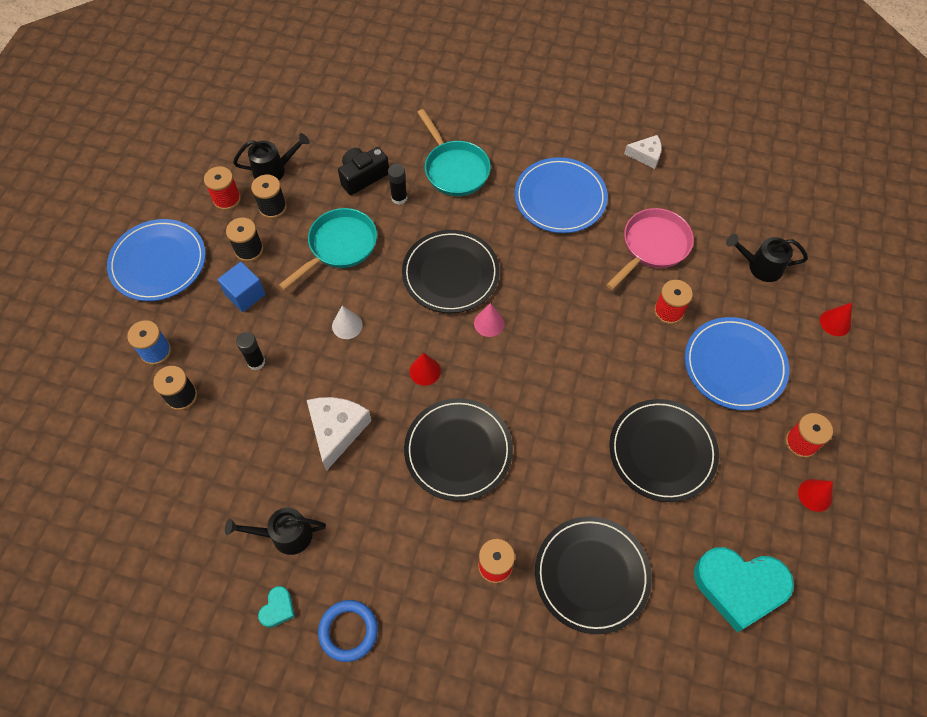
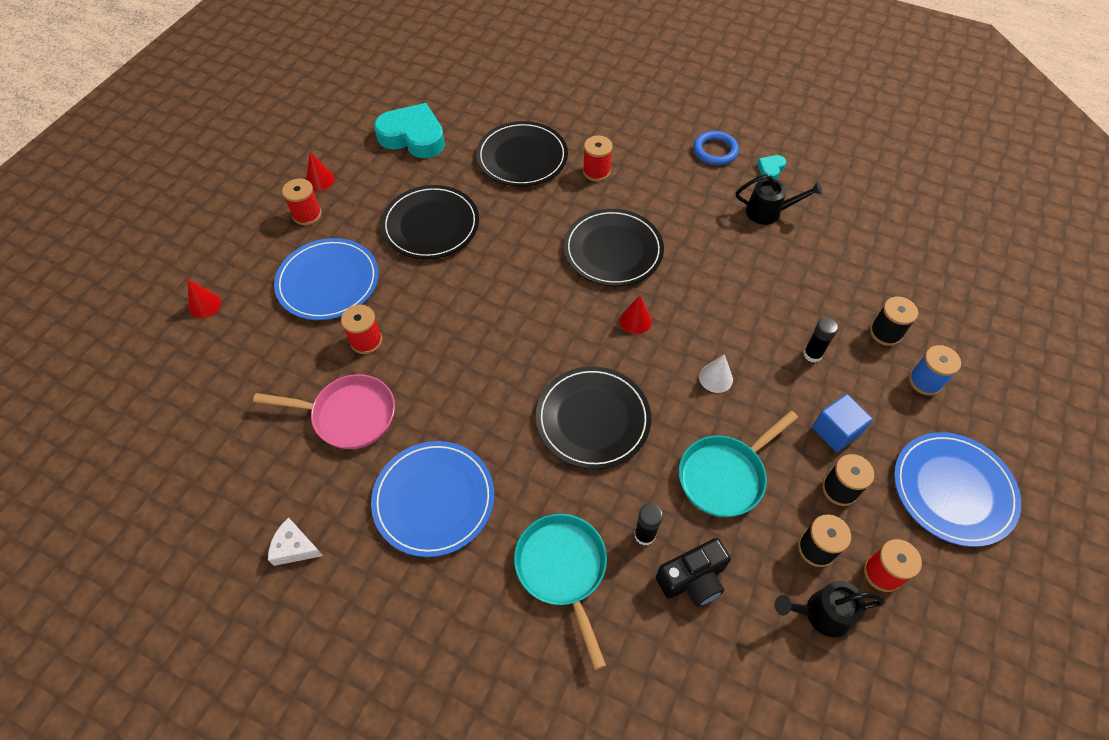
camera: 170 degrees left, 5 degrees down
(337, 430) = (725, 281): white cheese -> none
(489, 323) = (560, 357): pink cone -> none
(652, 246) = (348, 415): pink pan -> pink pan turned 135 degrees counterclockwise
(760, 266) = (242, 373): black watering can -> none

